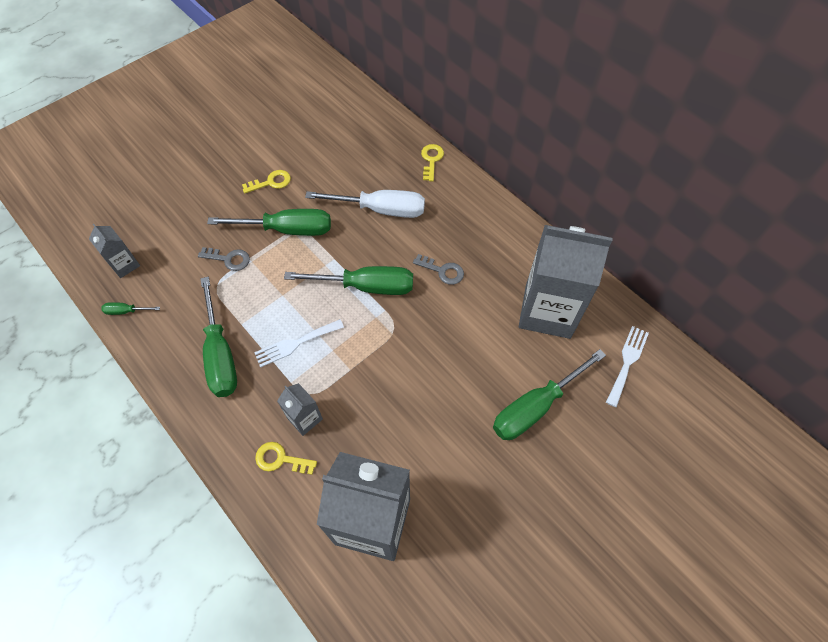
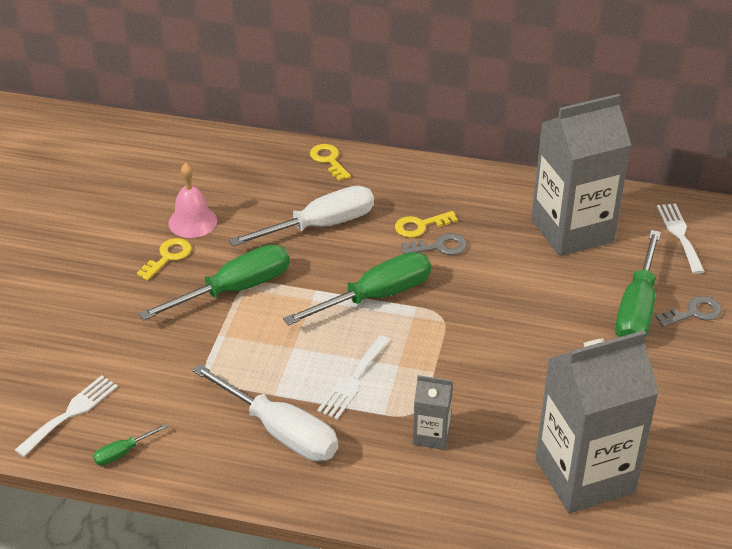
camera: 35 degrees left, 20 degrees down
(125, 265) = (71, 413): grey carton -> white fork
(220, 354) = (281, 432): green screwdriver -> white screwdriver
(229, 259) = (196, 346): grey key -> grey key (694, 312)
(280, 459) = (443, 480): yellow key -> yellow key (420, 226)
(307, 163) = (192, 222): none -> pink bell

